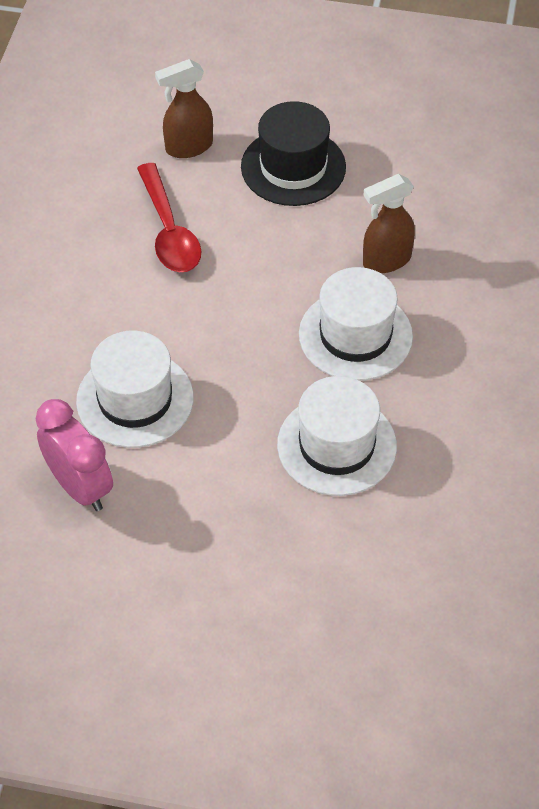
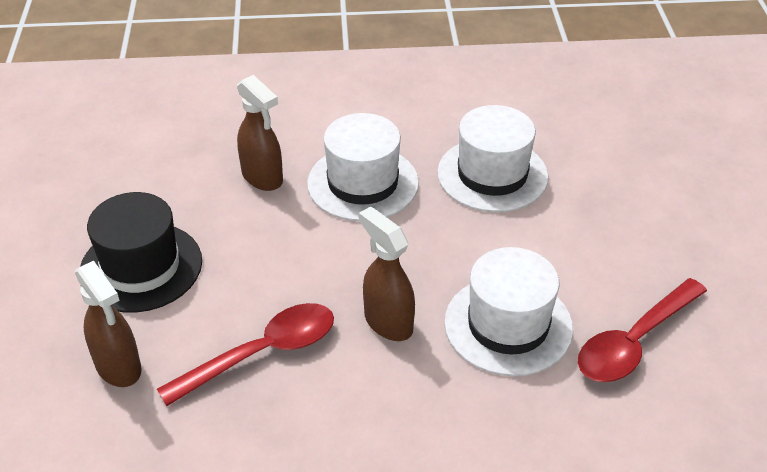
camera: 105 degrees left, 10 degrees down
(80, 487) = (634, 342): pink clock -> red spoon
(170, 316) = (388, 322): none -> brown spray bottle

